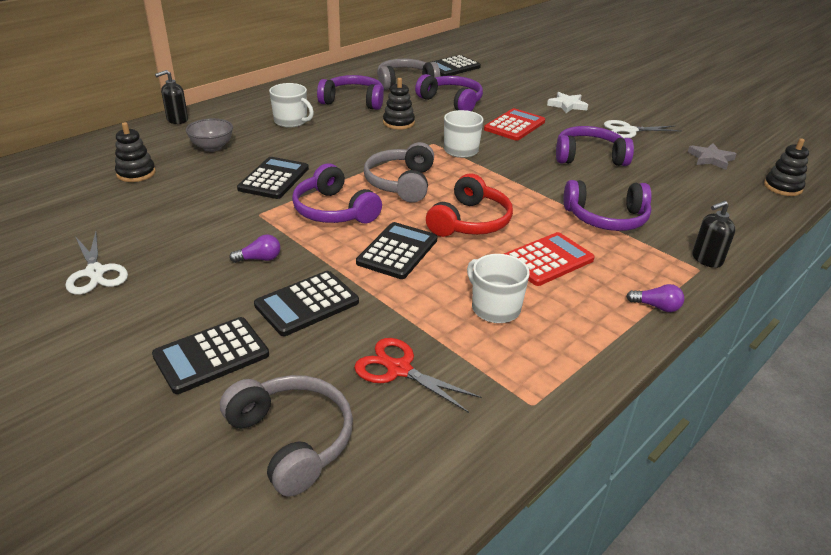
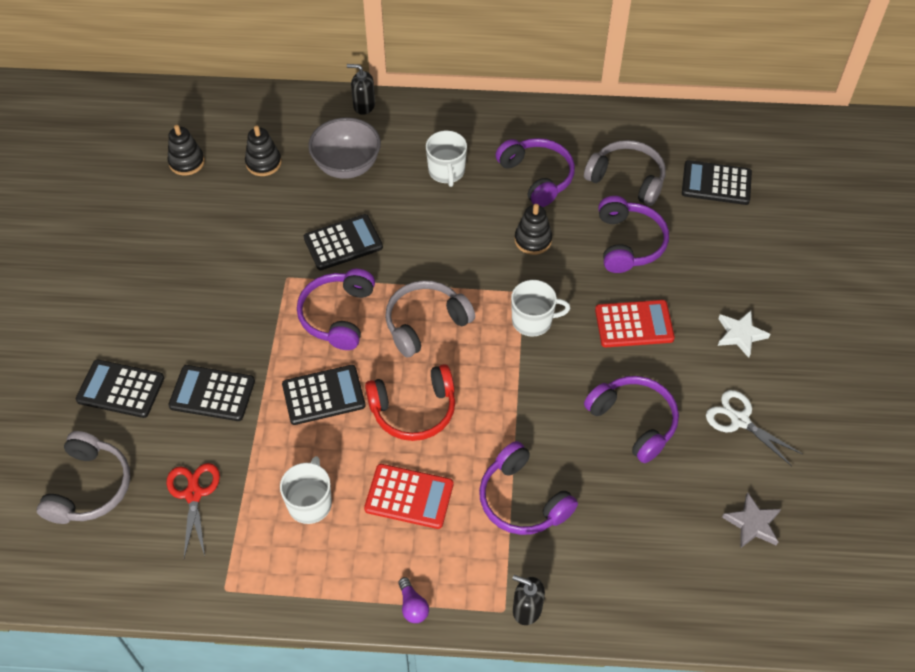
camera: 50 degrees right, 20 degrees up
(95, 272) = (138, 260): white scissors -> none
(212, 147) = (347, 166): grey bowl -> grey bowl, size x1.51
(259, 259) = (235, 326): purple light bulb -> none
(782, 187) = (754, 615): black stacking toy -> black stacking toy (187, 162)

